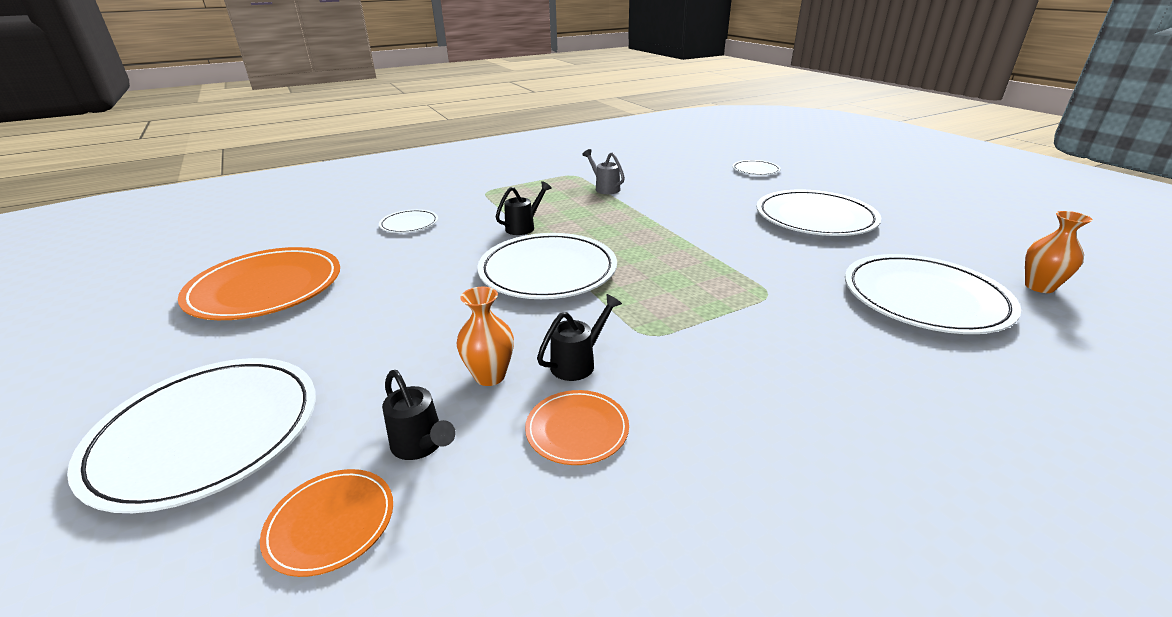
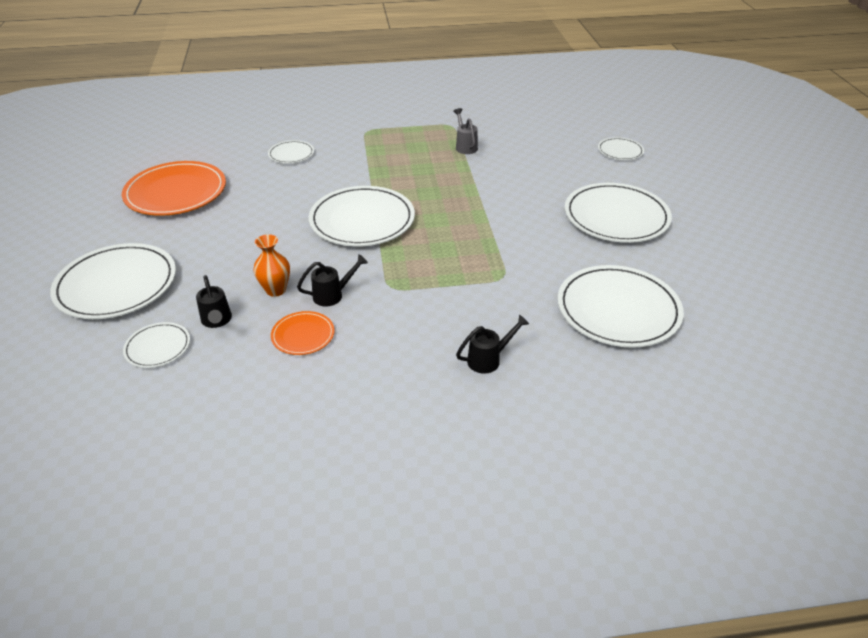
camera: 20 degrees right, 10 degrees up
(331, 523) = (158, 347): orange plate -> white plate
(524, 227) = (372, 175): black watering can -> black watering can (489, 359)
(1039, 287) = (726, 324): orange vase -> none

